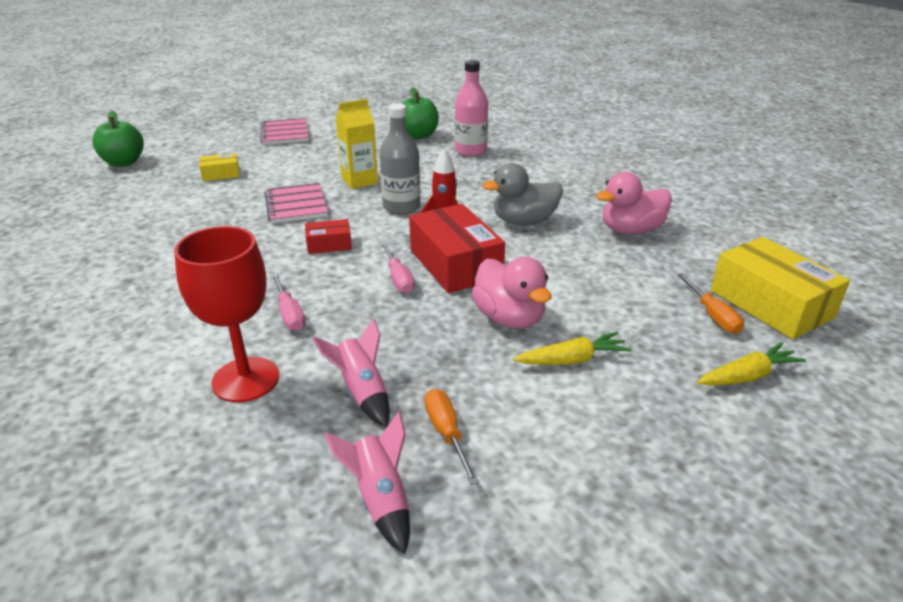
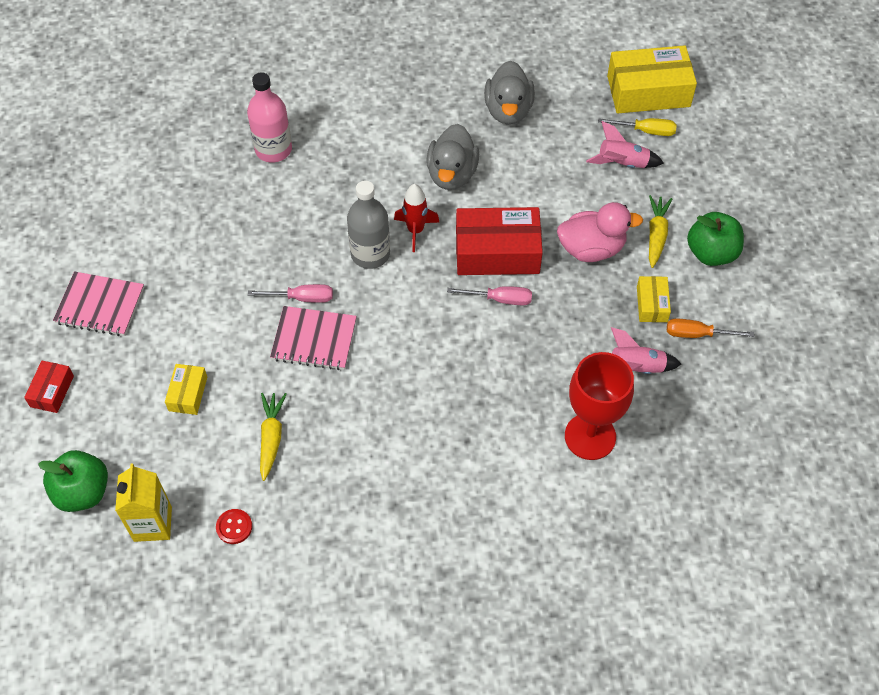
camera: 65 degrees left, 25 degrees up
(97, 217) = (234, 527): none -> red button
(289, 314) = (515, 390): pink screwdriver -> pink screwdriver (302, 298)
(329, 244) = (413, 333): red box -> red box (52, 391)
(359, 181) = (288, 270): yellow carton -> yellow carton (153, 524)
(380, 499) = (737, 387): pink rocket -> pink rocket (622, 163)
(418, 135) = (198, 178): green apple -> green apple (711, 253)
(466, 381) = (651, 304): none -> yellow box
(631, 230) = (508, 110): pink duck -> grey duck
(713, 316) = (646, 131): orange screwdriver -> yellow screwdriver
(747, 376) = (713, 153): yellow carrot -> yellow carrot (271, 438)

